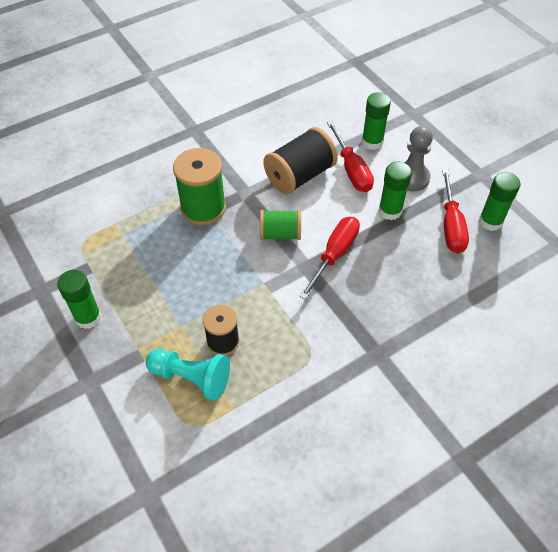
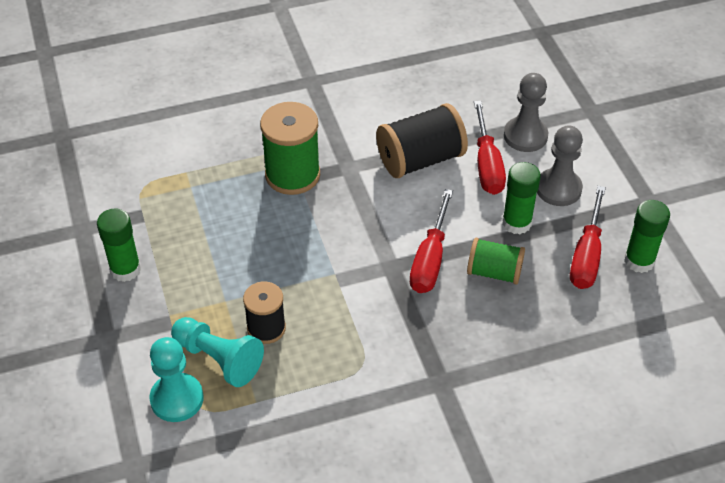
camera: 15 degrees right, 5 degrees down
(166, 422) = (177, 399): none -> turquoise pawn
(280, 234) = (373, 223): green spool -> green spool (494, 272)
(334, 254) = (430, 259): red screwdriver -> red screwdriver turned 150 degrees clockwise
(372, 142) = (525, 136): green glue stick -> grey pawn

